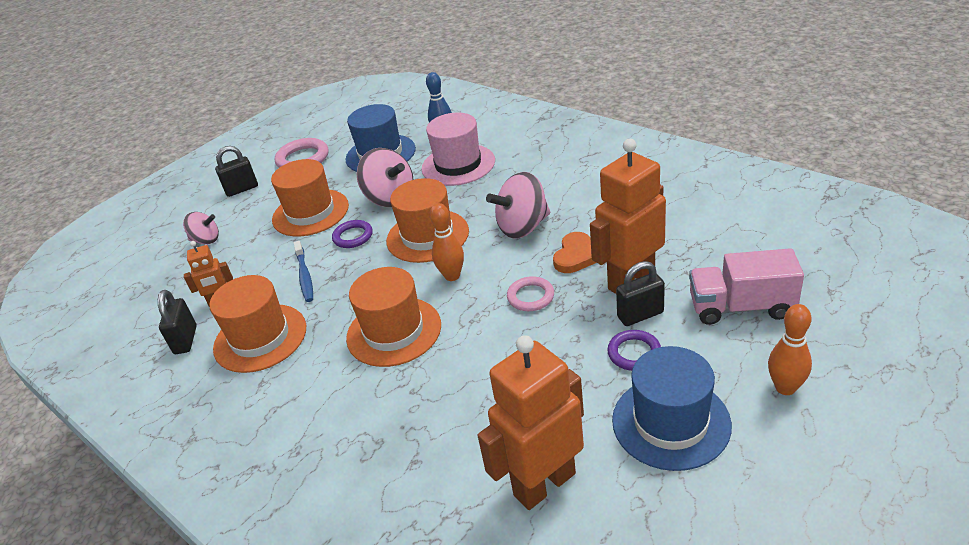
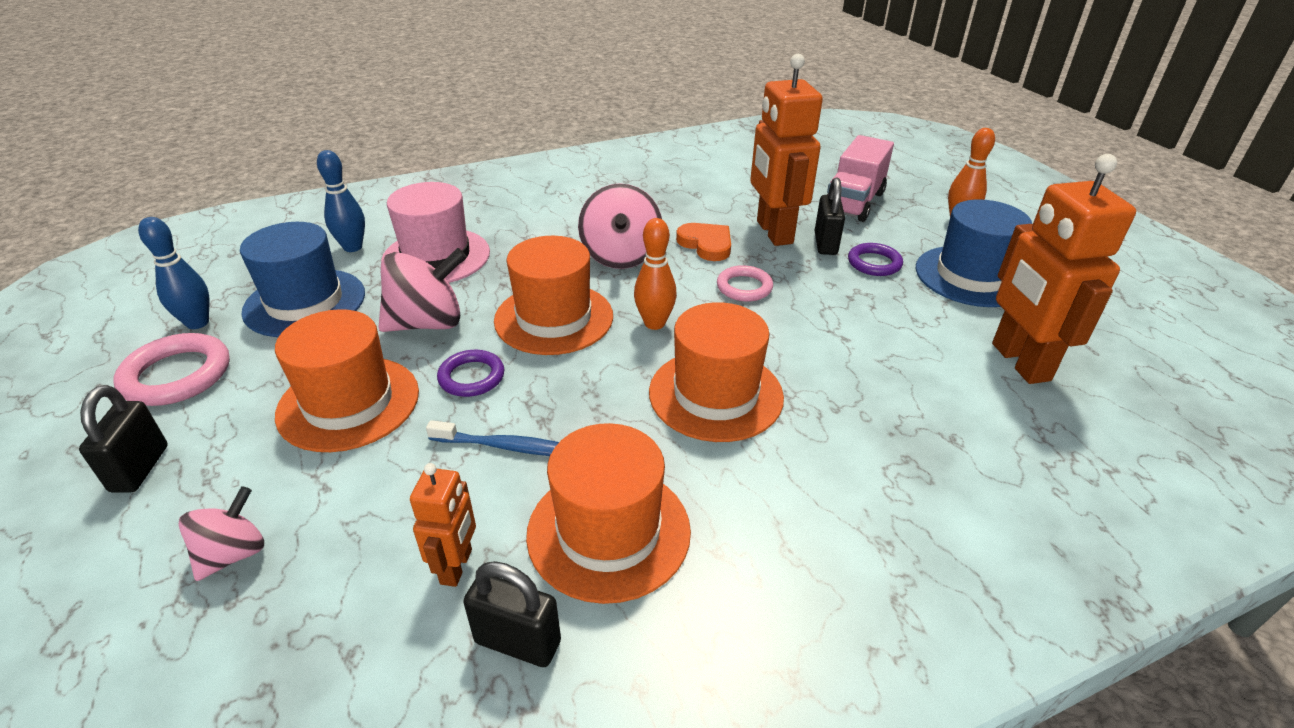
camera: 70 degrees left, 0 degrees up
(343, 139) = (197, 323): none -> blue bowling pin

